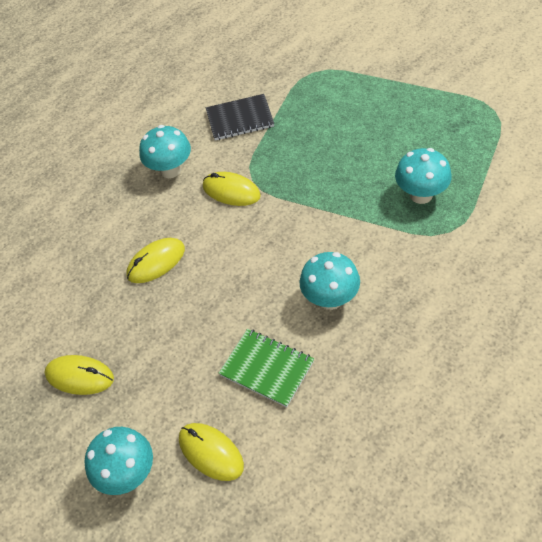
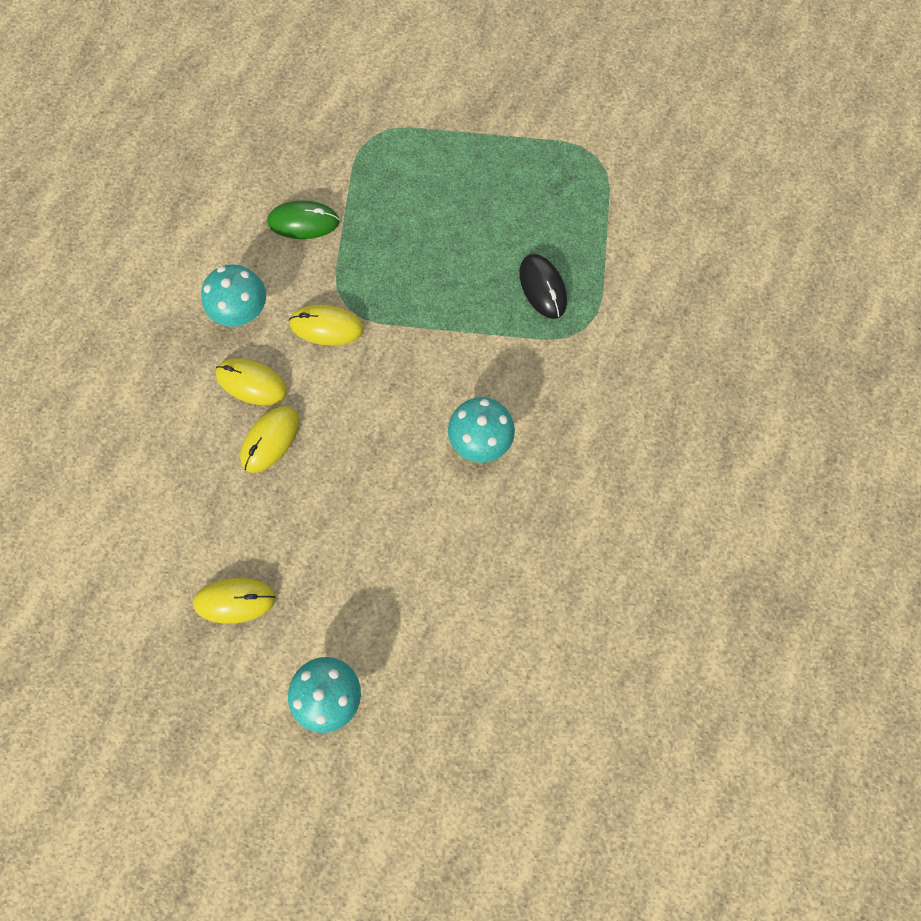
camera: 25 degrees left, 20 degrees up
(211, 452) = (408, 647): yellow mouse -> yellow mouse (251, 383)
(240, 119) = (303, 222): black notebook -> green mouse
(267, 368) = (437, 539): green notebook -> none
(421, 195) = (542, 287): turquoise mushroom -> black mouse

